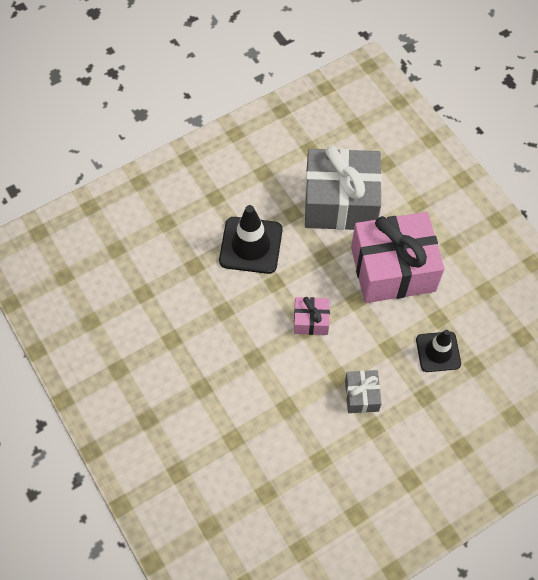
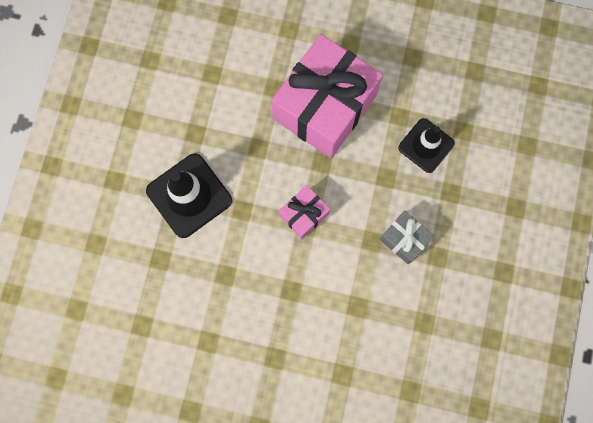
camera: 45 degrees left, 15 degrees up
(340, 202) = (225, 86): grey gift -> none

